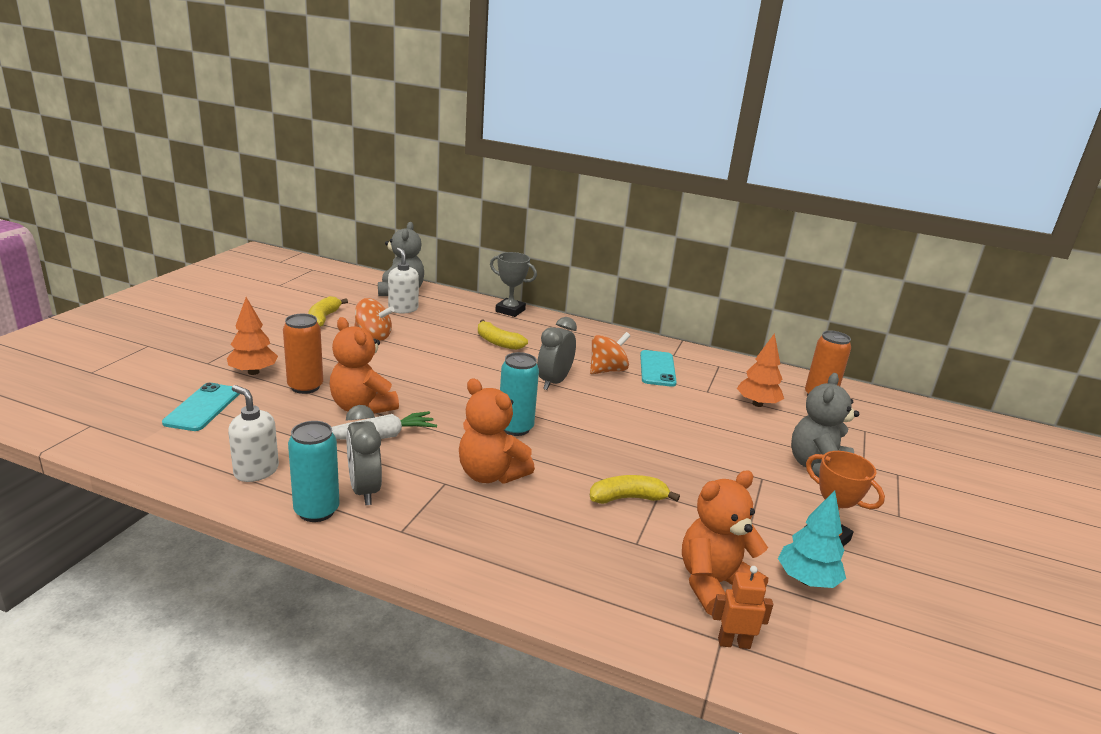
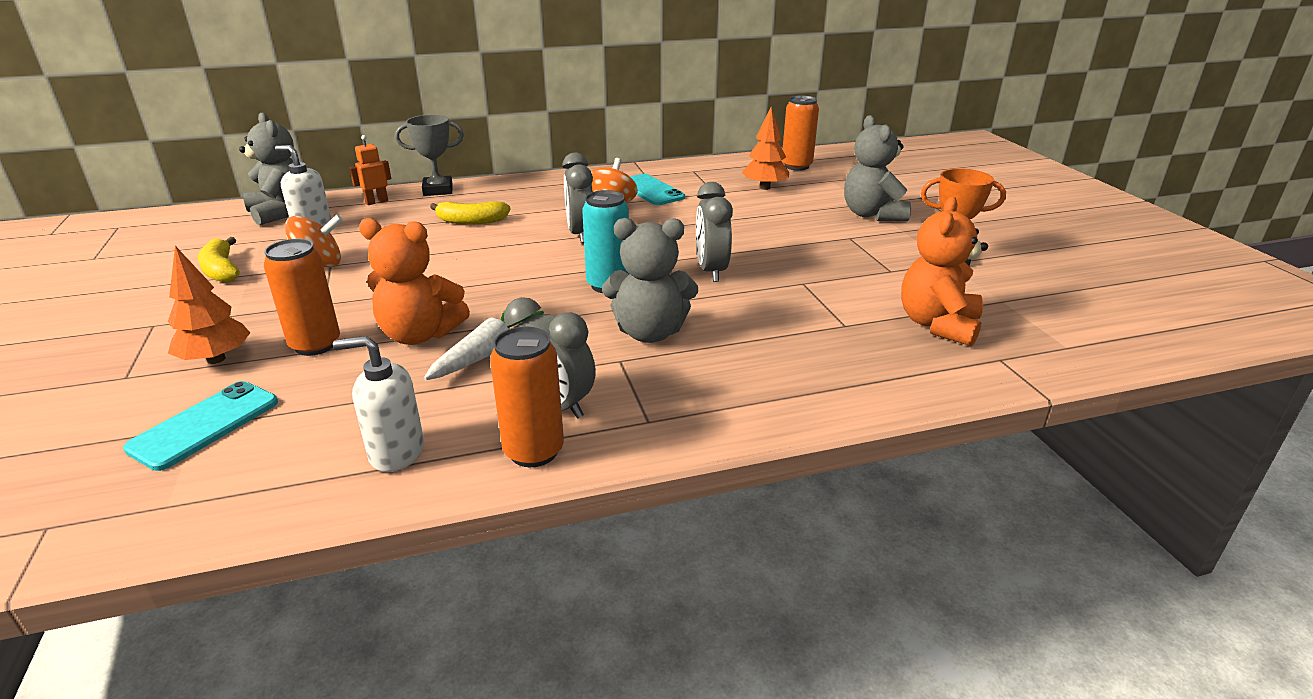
camera: 35 degrees left, 5 degrees up
(203, 407) = (205, 425): turquoise phone -> turquoise phone turned 60 degrees clockwise
(316, 511) = (533, 451): turquoise can -> orange can
(490, 474) = (649, 333): orange teddy bear -> grey teddy bear
(603, 452) = (711, 271): none -> grey clock
(628, 498) = (786, 296): yellow banana -> none
(734, 643) = (1010, 356): orange robot -> orange robot (376, 202)
(806, 580) = (982, 291): turquoise tree -> none

